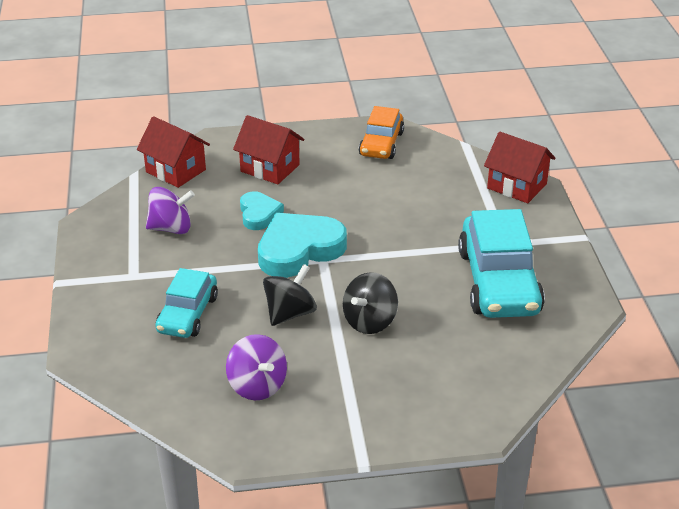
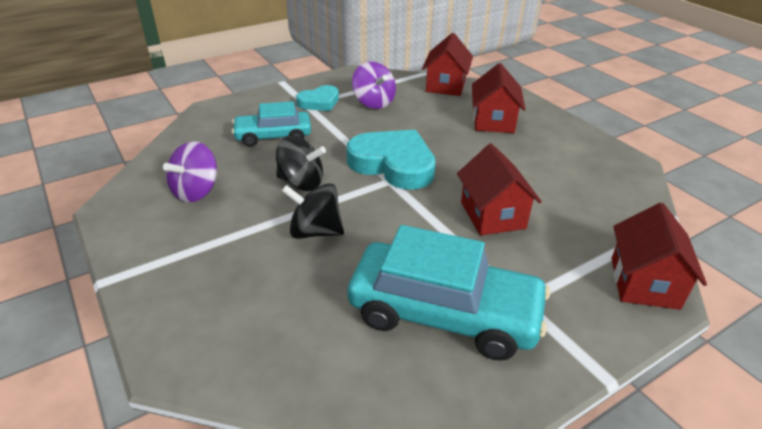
camera: 65 degrees right, 0 degrees up
(259, 214) = (425, 133): turquoise heart -> turquoise heart (319, 102)
(381, 144) = (600, 167): orange car -> none
(407, 221) = (492, 215): none -> red house
(499, 282) = (444, 313): turquoise car -> turquoise car turned 135 degrees counterclockwise

